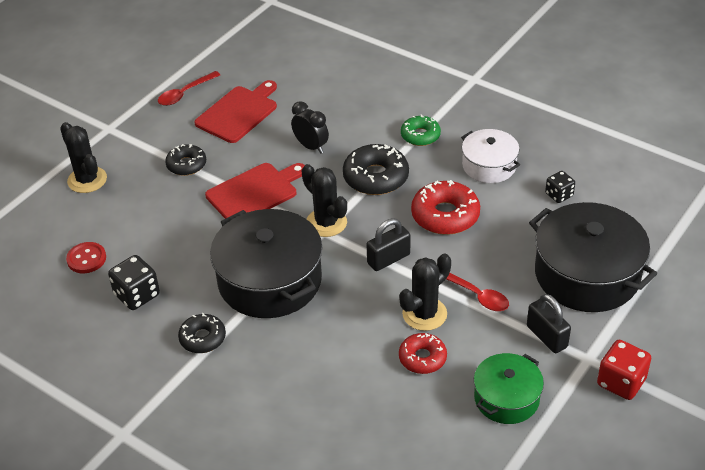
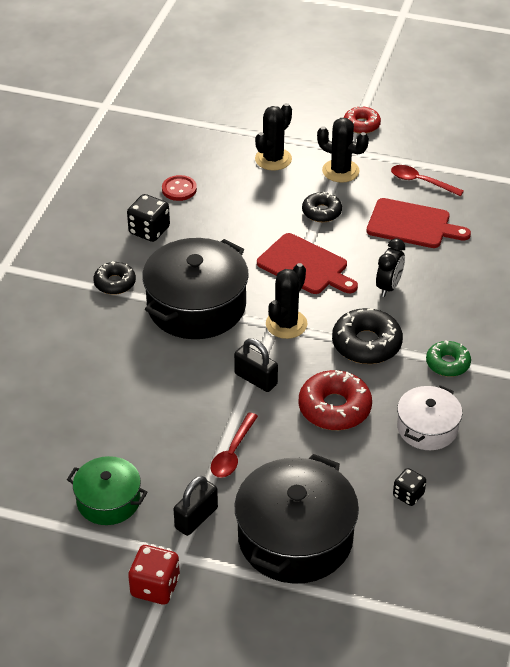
camera: 70 degrees right, 0 degrees up
(422, 358) = (138, 430): red donut -> red donut (361, 125)
(424, 314) = (193, 420): black cactus -> black cactus (340, 171)

